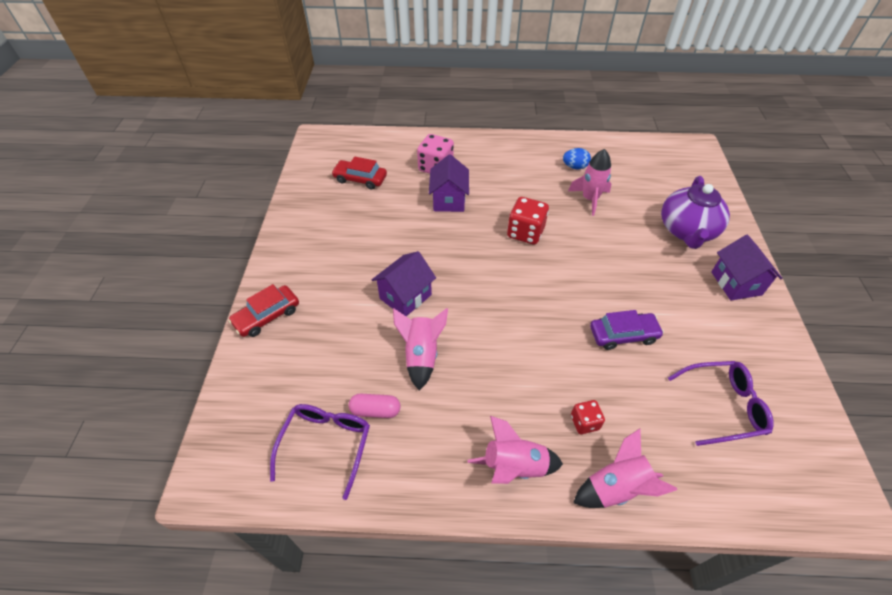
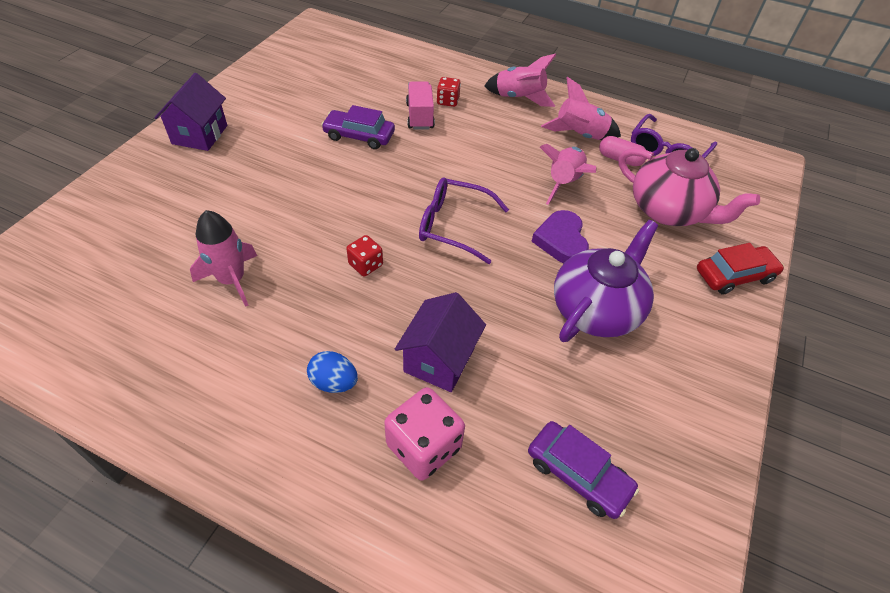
camera: 160 degrees left, 0 degrees up
(321, 361) = (668, 211): none -> pink teapot
(360, 179) = (578, 474): red car -> purple car
(405, 296) = (561, 241): purple house -> purple heart
(525, 232) = (365, 265): red dice -> red dice, size x0.57
(574, 167) = (189, 346): blue egg -> blue egg (334, 382)
(593, 385) = (420, 116): none -> pink truck
(616, 487) = (454, 70): pink rocket -> pink rocket (579, 136)
(687, 231) = (170, 195): purple teapot -> purple teapot (596, 309)
(723, 406) = (333, 76): purple glasses -> purple glasses (453, 225)

